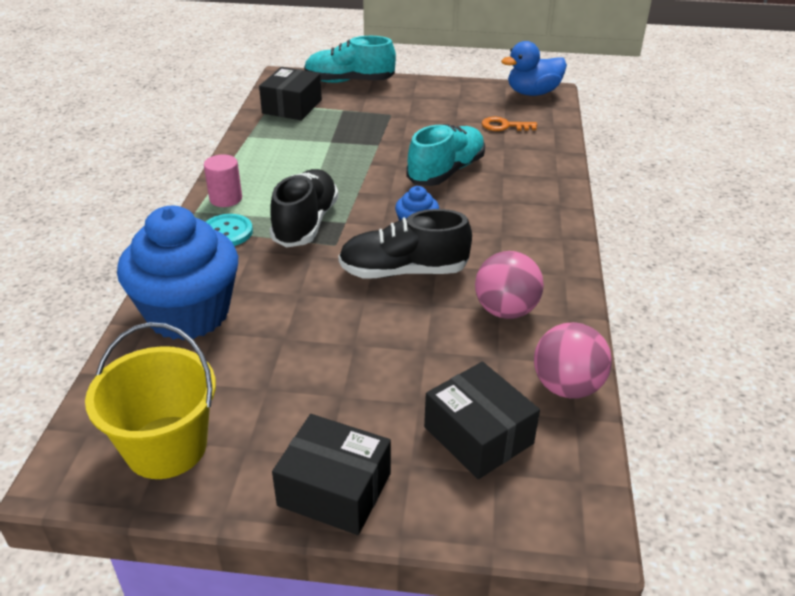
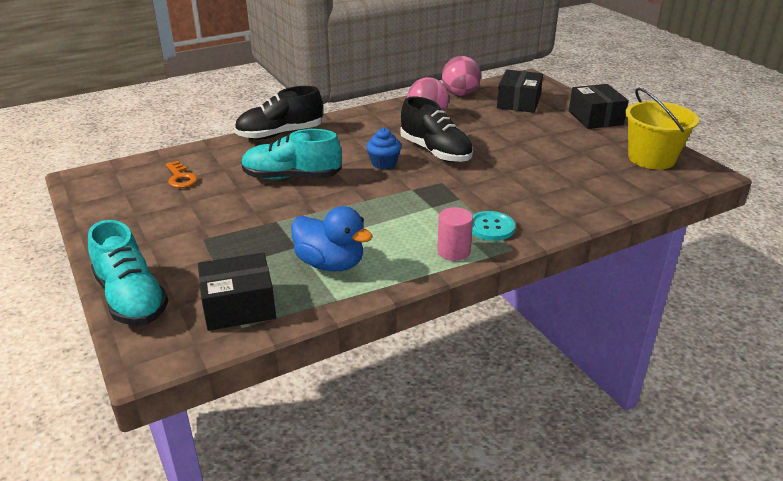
camera: 125 degrees left, 5 degrees down
(188, 313) = (579, 198): blue cupcake -> none
(305, 223) = (435, 202): black shoe -> black shoe (280, 134)
(532, 93) = (89, 184): blue duck -> blue duck (330, 264)

